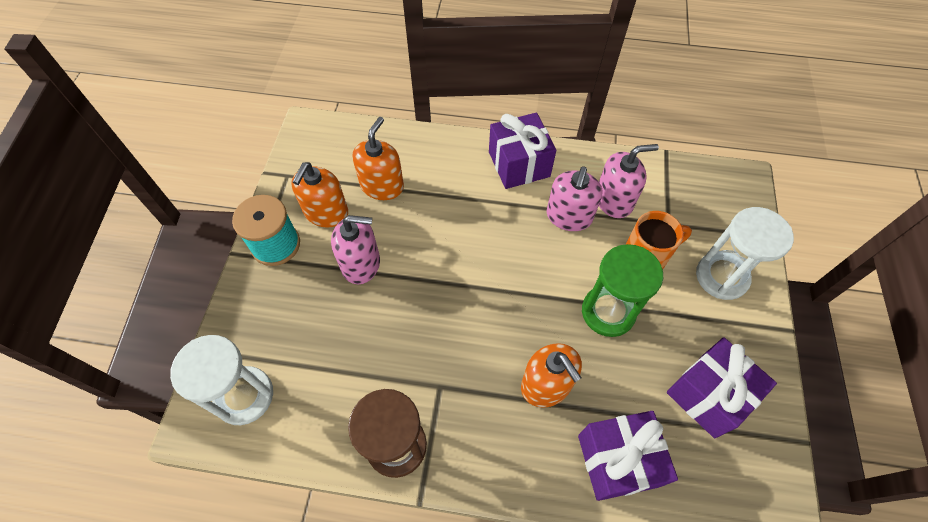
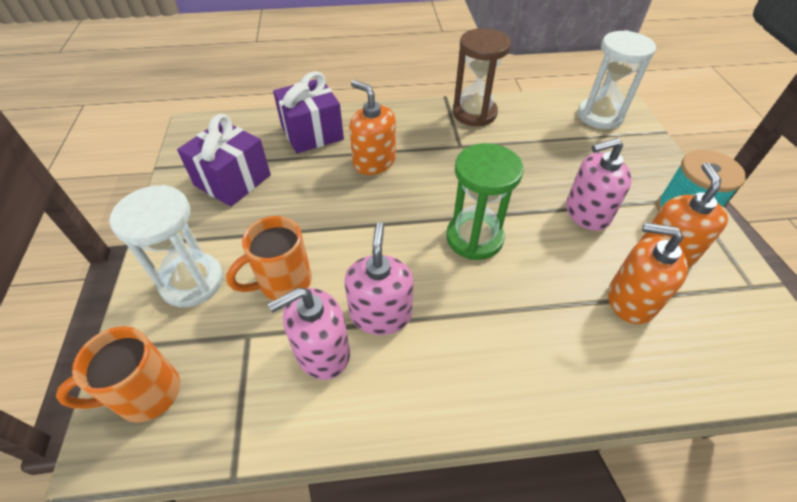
camera: 165 degrees right, 10 degrees down
(382, 186) = (631, 300): orange soap dispenser -> orange soap dispenser turned 105 degrees clockwise
(519, 164) = (470, 379): purple gift -> none
(608, 312) = (324, 222): green hourglass -> green hourglass (474, 238)
(731, 200) = (146, 394): none -> orange mug

